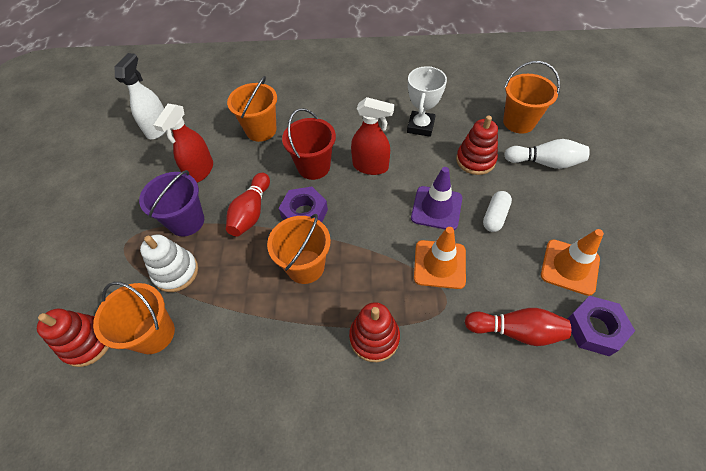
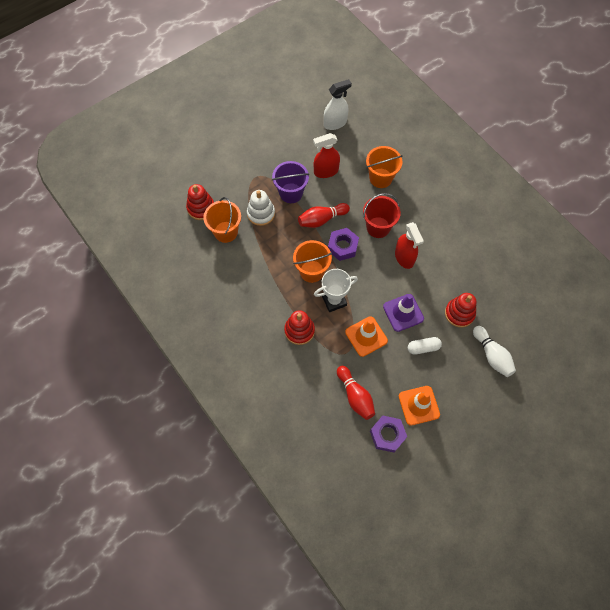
camera: 50 degrees right, 10 degrees up
(420, 126) = (461, 265): white trophy -> white trophy (334, 301)
(519, 122) = (517, 322): orange bucket -> none

